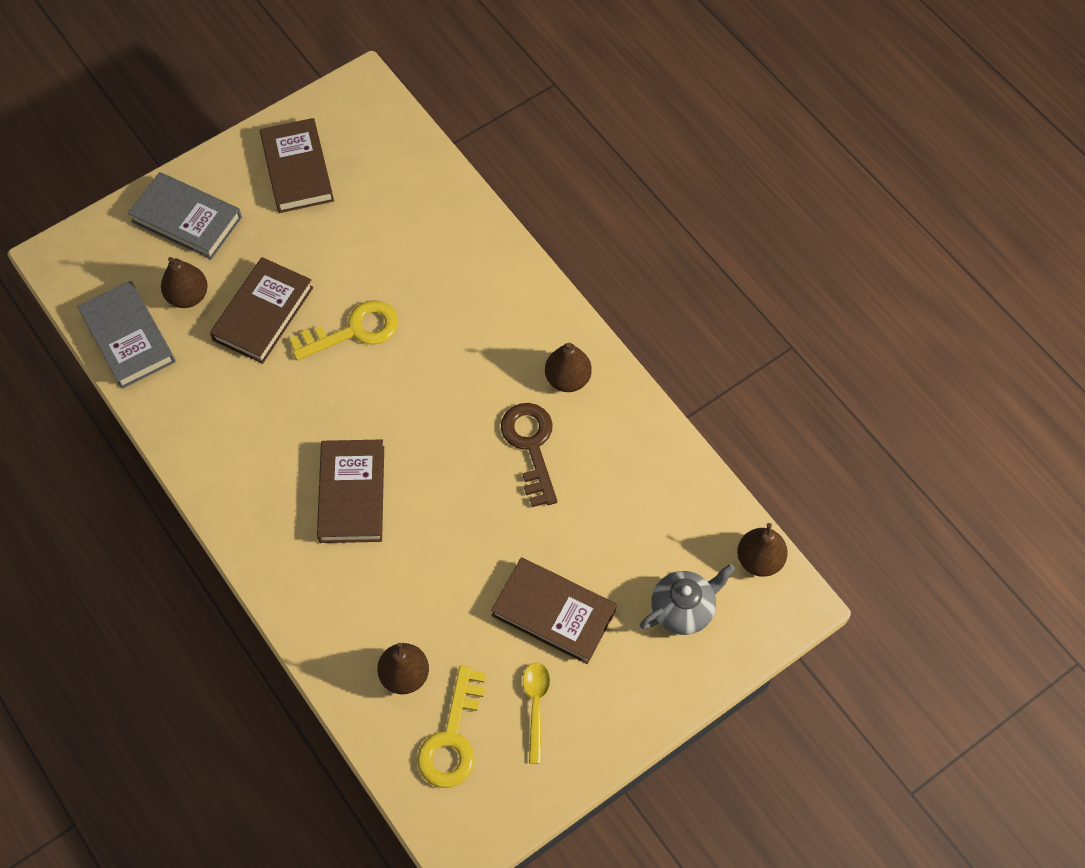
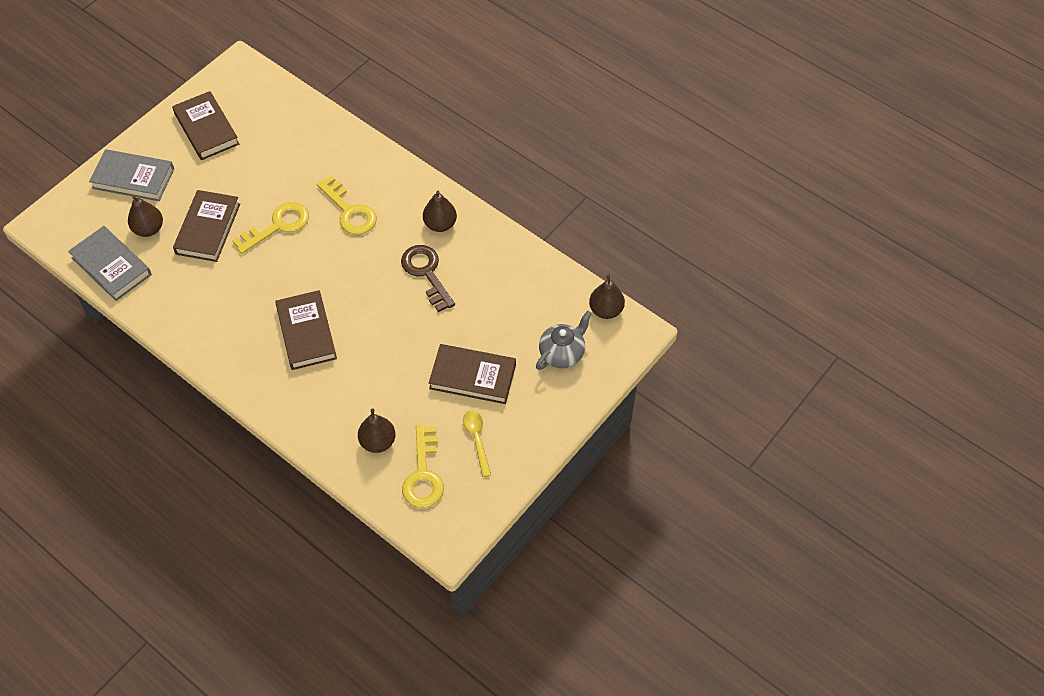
camera: 15 degrees left, 5 degrees down
(452, 331) = (349, 211): none -> yellow key

